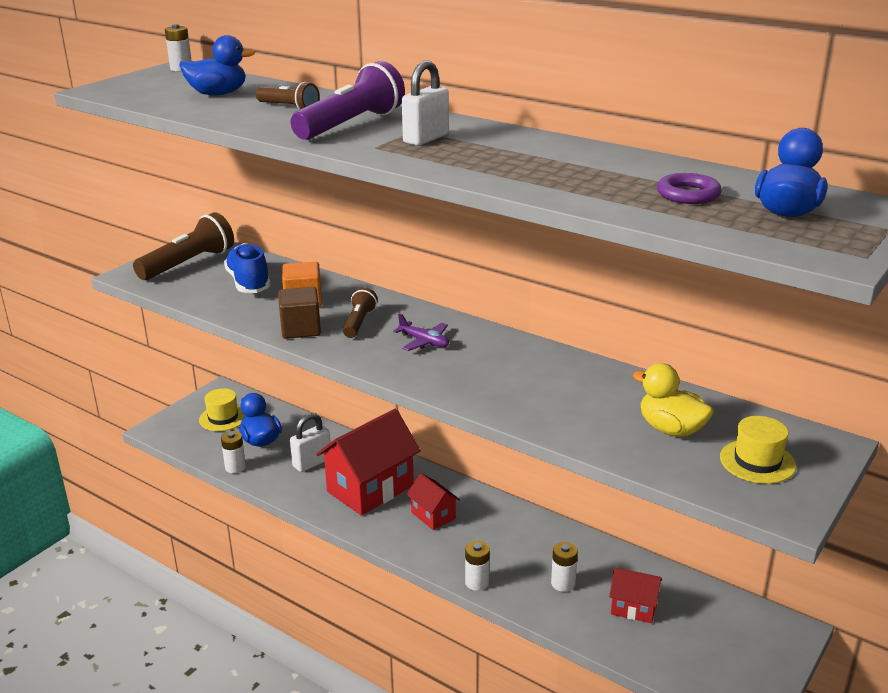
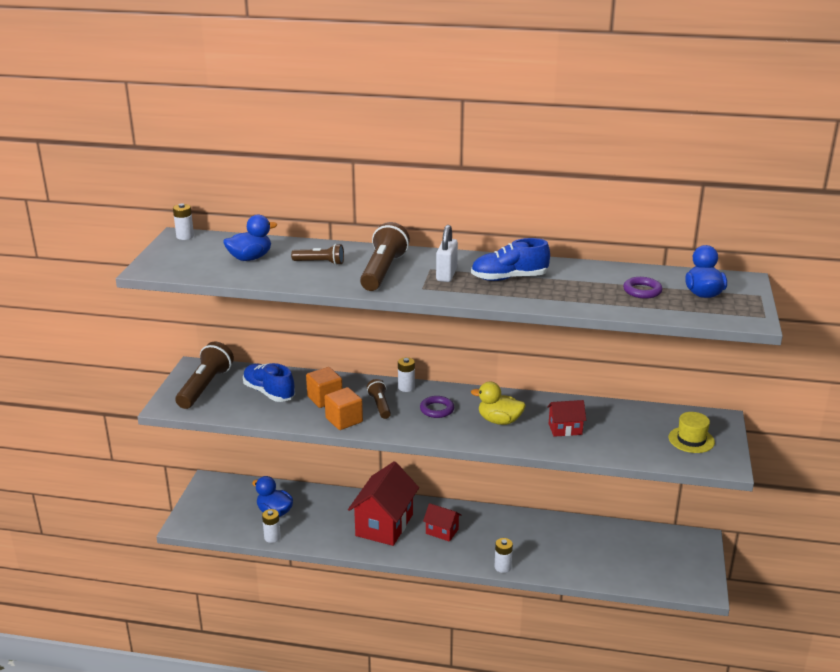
camera: 25 degrees left, 0 degrees up
(223, 418) = (229, 502): yellow hat -> none
(301, 329) = (344, 420): brown cube -> orange cube
(312, 463) = (327, 518): white padlock -> none
(351, 125) = (383, 271): purple flashlight -> brown flashlight
(424, 342) = (437, 409): purple plane -> purple ring
(506, 153) = (509, 278): none -> blue shoe
(563, 583) = (555, 551): white battery -> white battery (406, 387)
(633, 608) = (607, 553): red house -> red house (565, 429)
(671, 429) = (632, 432): yellow duck -> yellow duck (499, 421)

